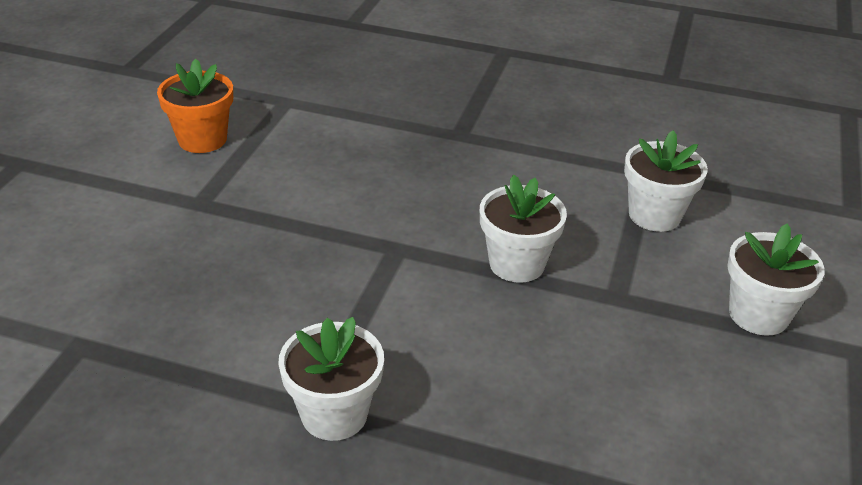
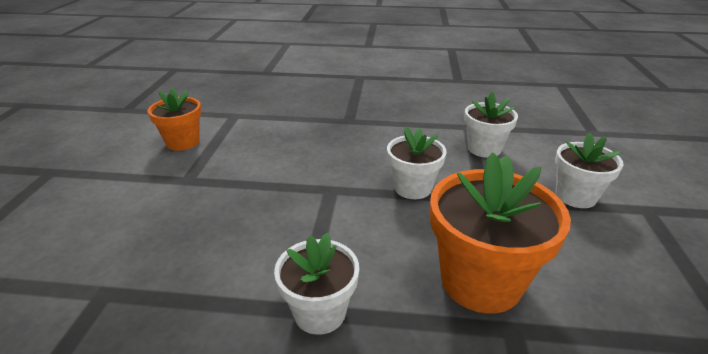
camera: 10 degrees left, 5 degrees down
(557, 412) = (480, 281): none -> orange flower pot

